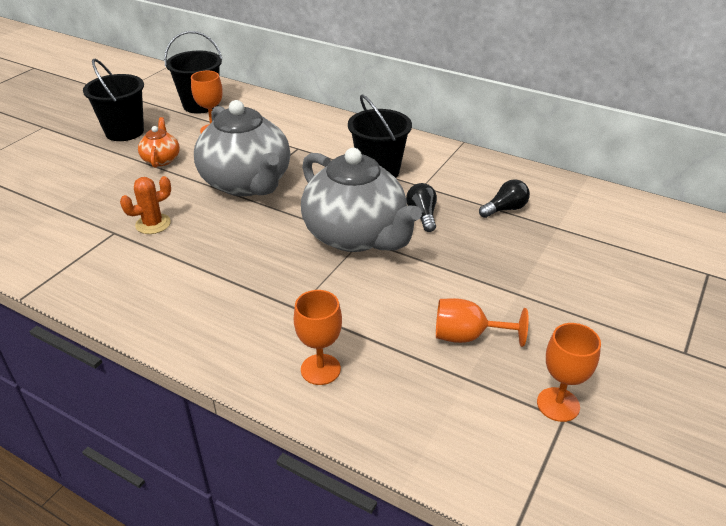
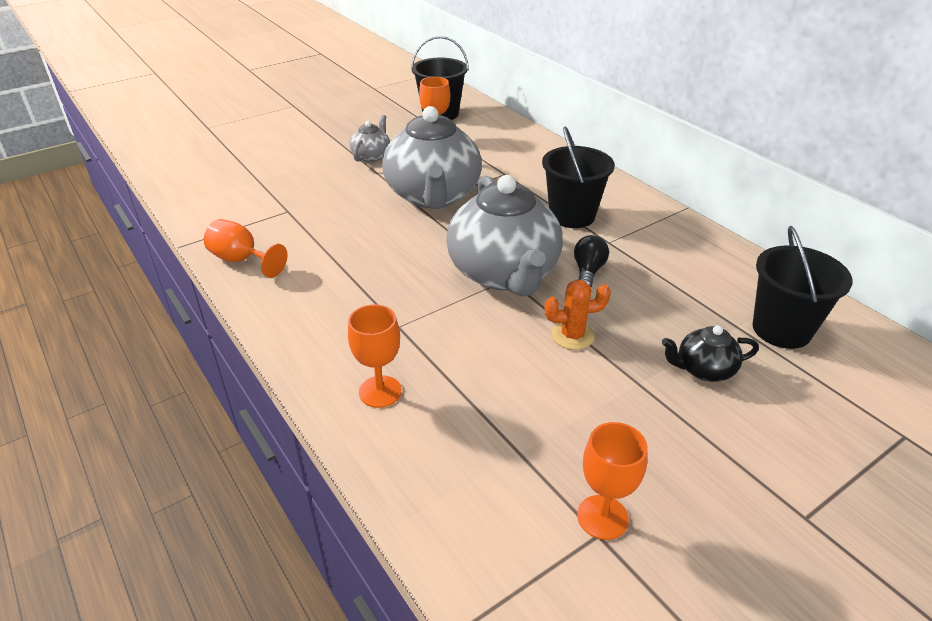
camera: 25 degrees right, 0 degrees up
(124, 132) = (357, 124): black bucket -> black bucket (781, 329)
(153, 224) = (325, 212): orange cactus -> orange cactus (572, 335)
(161, 159) = (371, 156): orange teapot -> grey teapot
(467, 336) = (550, 410): orange goblet -> orange goblet (242, 260)
(505, 209) = (687, 290): black light bulb -> none
(555, 268) = (704, 369): none -> black teapot

